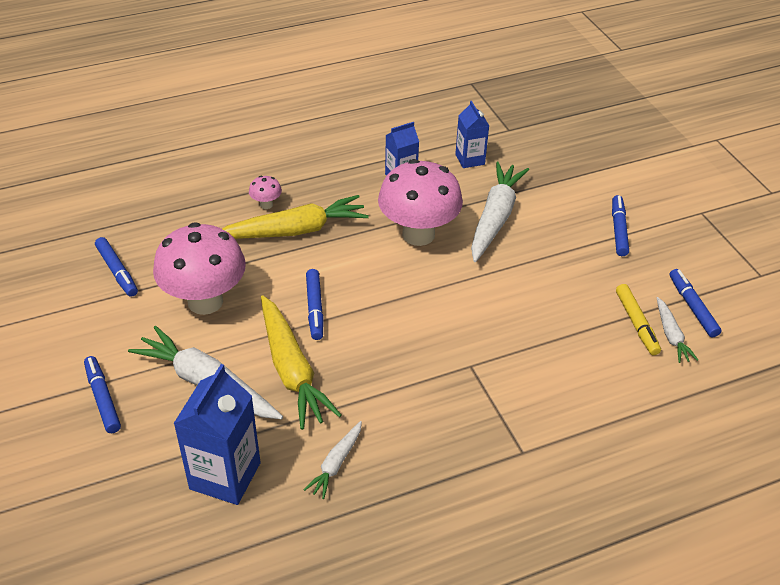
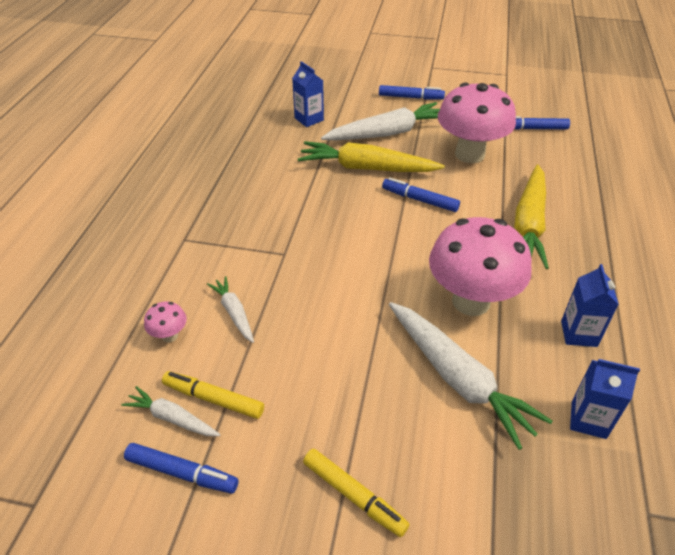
camera: 125 degrees right, 0 degrees up
(225, 476) = (309, 119): blue carton -> blue carton, size x0.60
(266, 204) = (578, 221): pink mushroom -> pink mushroom (169, 336)
(336, 464) = (271, 158): white carrot -> white carrot (234, 313)
(618, 230) = (353, 495): blue marker -> yellow marker

